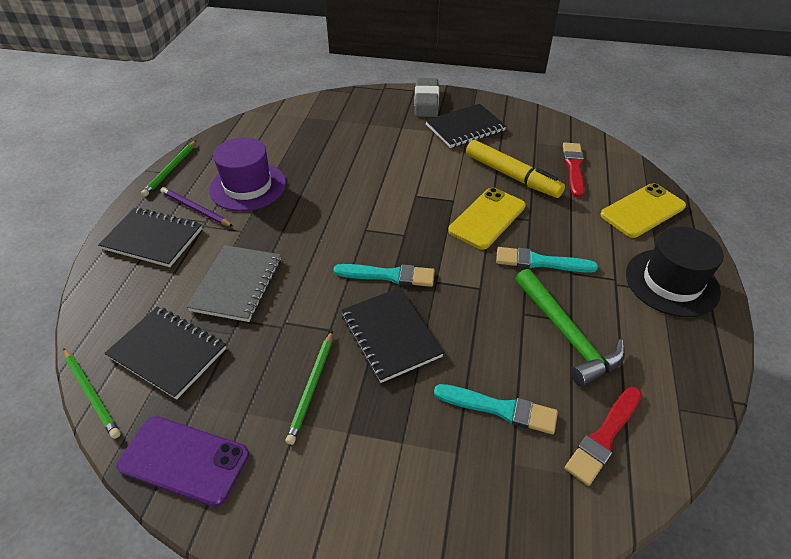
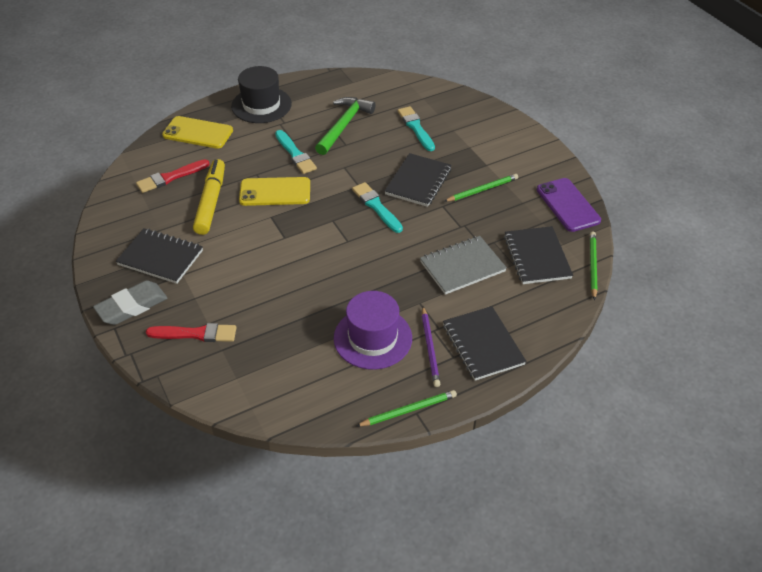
camera: 130 degrees left, 0 degrees up
(604, 437) = (393, 96): red brush -> red brush (196, 334)

